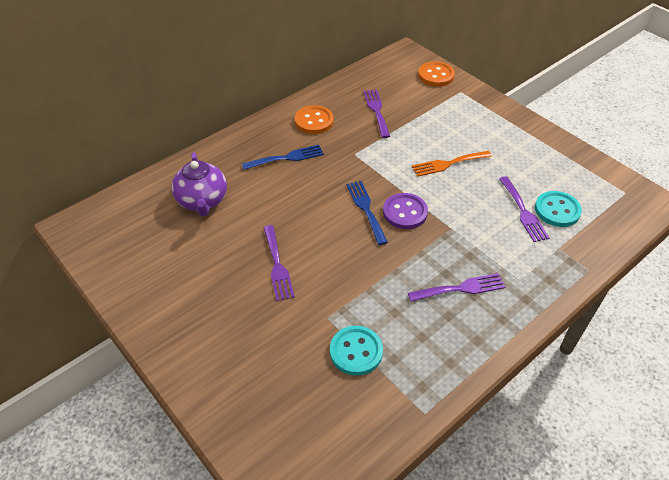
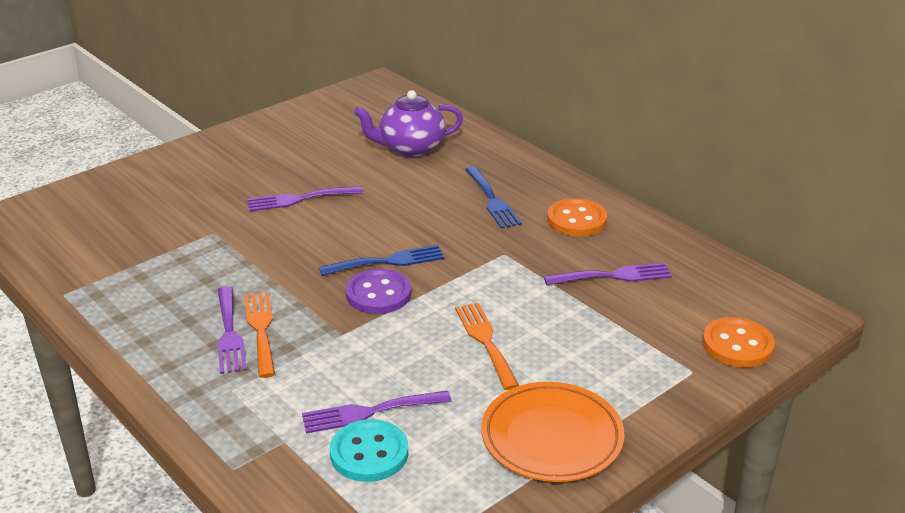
camera: 90 degrees right, 15 degrees down
(356, 351) = (160, 251): turquoise button -> none
(453, 271) = (261, 330): none -> orange fork
(524, 142) = (552, 437): none -> orange plate

